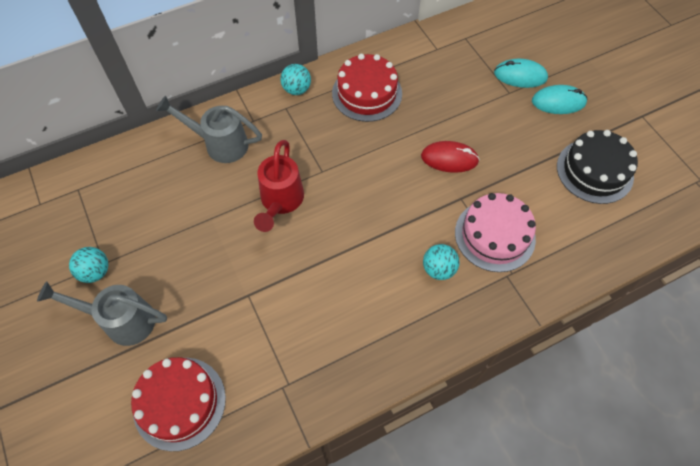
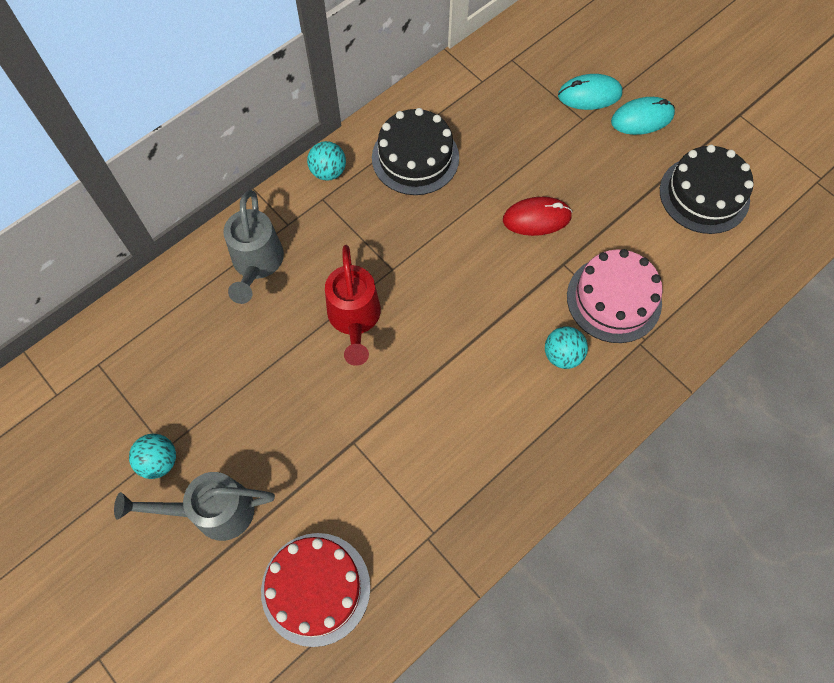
camera: 15 degrees left, 5 degrees up
(220, 144) = (256, 264): grey watering can -> grey watering can turned 90 degrees counterclockwise
(367, 93) = (415, 157): red cake -> black cake

